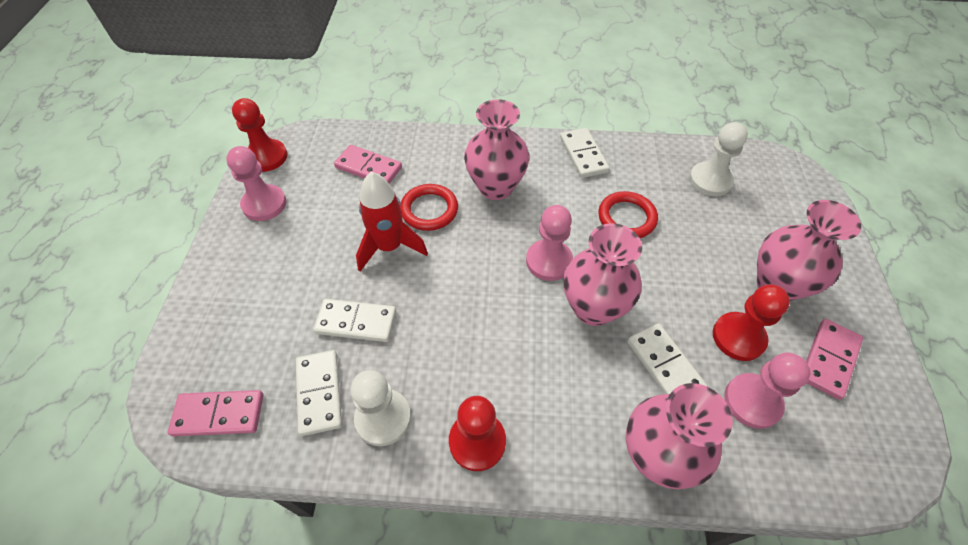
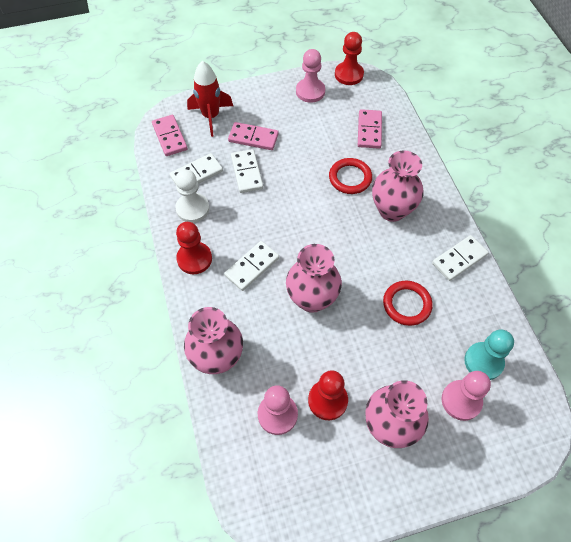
camera: 70 degrees right, 5 degrees up
(389, 247) = (308, 168): red rocket -> red rocket (211, 116)
(549, 261) = (340, 262): pink pawn -> pink pawn (461, 401)
(664, 365) = (284, 353): white domino -> white domino (252, 267)
(710, 181) = (483, 362): white pawn -> turquoise pawn
(829, 360) = (334, 470): pink domino -> pink domino (253, 138)

